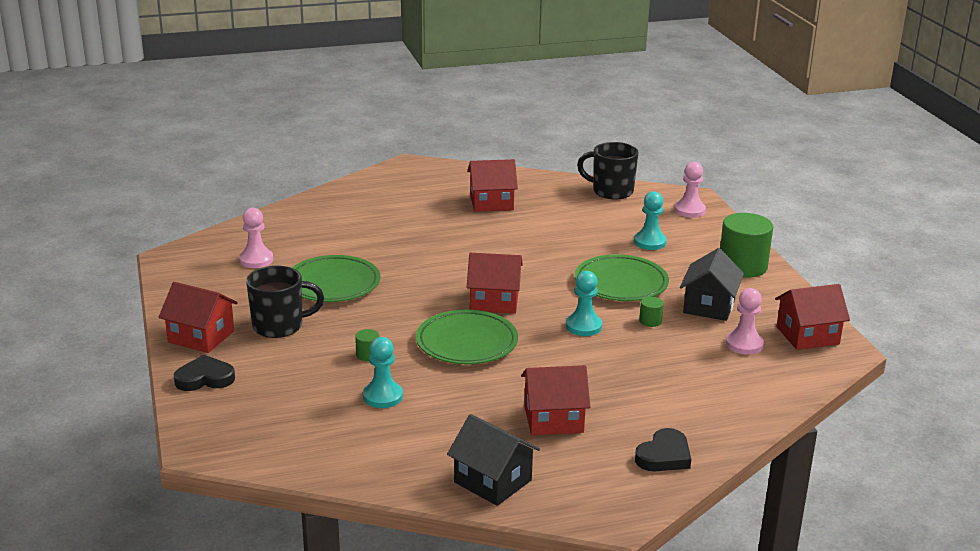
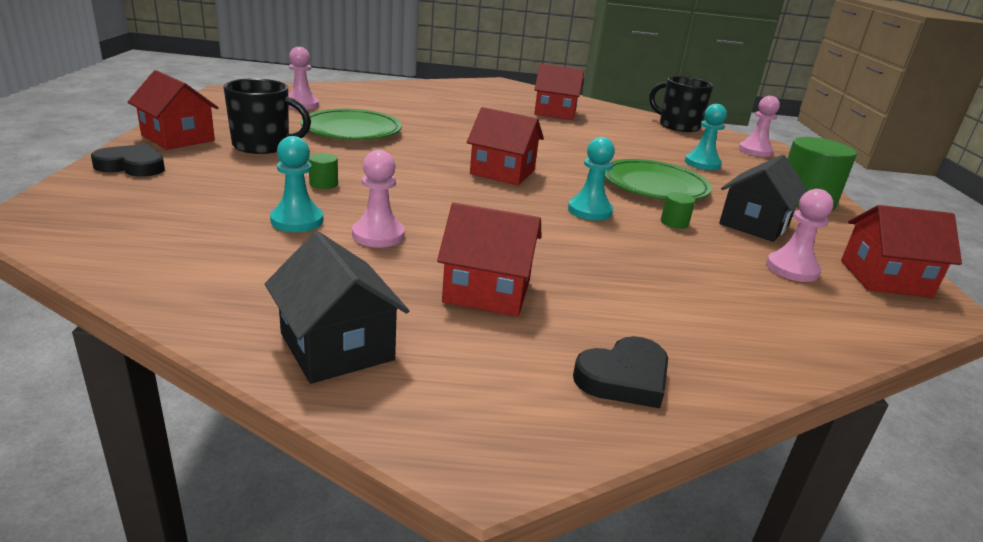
camera: 15 degrees right, 0 degrees up
(449, 393) = (378, 235): none -> pink pawn
(467, 342) = (442, 196): green plate -> none

